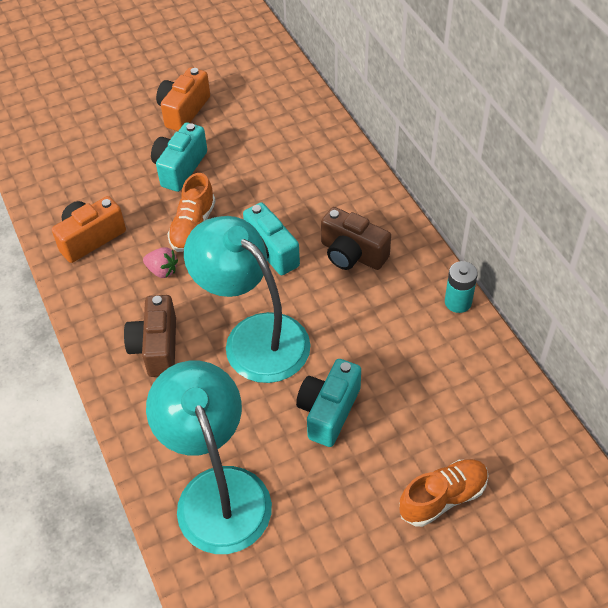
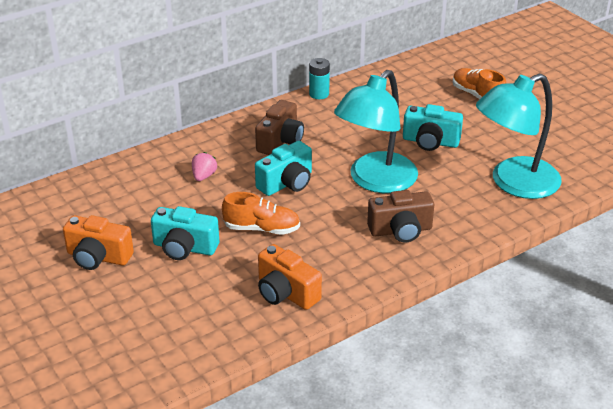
camera: 100 degrees left, 15 degrees down
(162, 270) = (317, 239): pink strawberry -> pink strawberry (204, 176)

